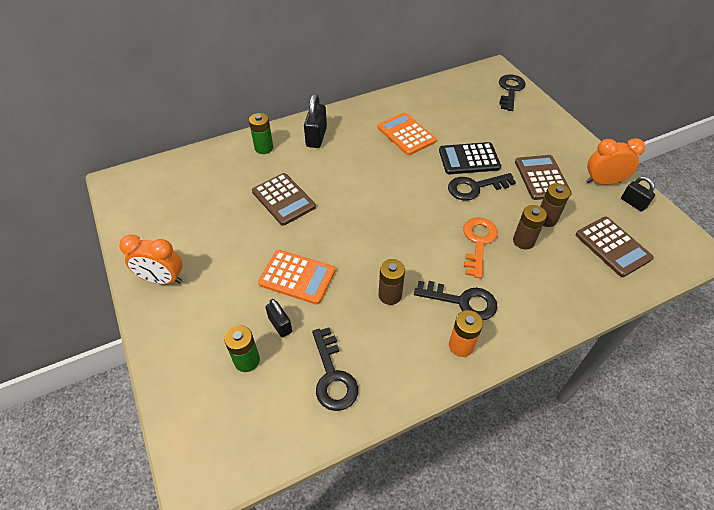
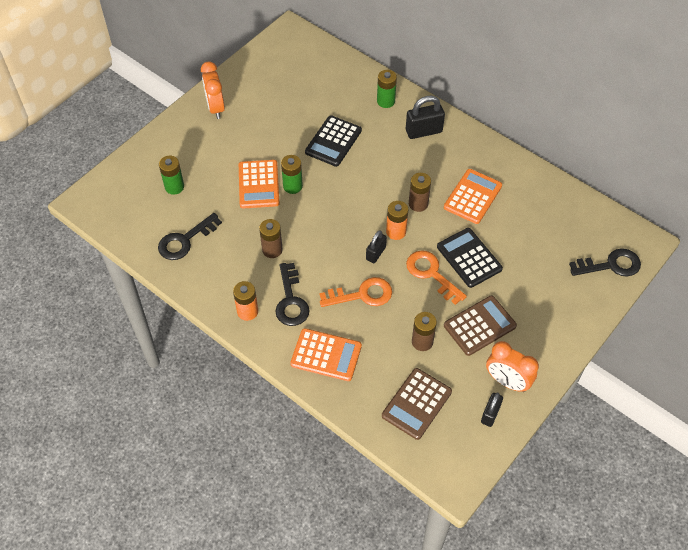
camera: 65 degrees right, 5 degrees up
(280, 325) = (211, 193): black padlock -> black padlock (376, 253)
(283, 199) = (333, 141): brown calculator -> black calculator
(318, 249) = (292, 186): none -> green battery
(417, 194) = (396, 232): none -> orange battery
(475, 187) = (431, 274): black key -> orange key
(523, 241) = (383, 329): brown battery -> brown battery (418, 204)
(540, 295) = (326, 355): none -> orange calculator
(603, 182) = (507, 382): orange clock -> orange clock turned 150 degrees clockwise

